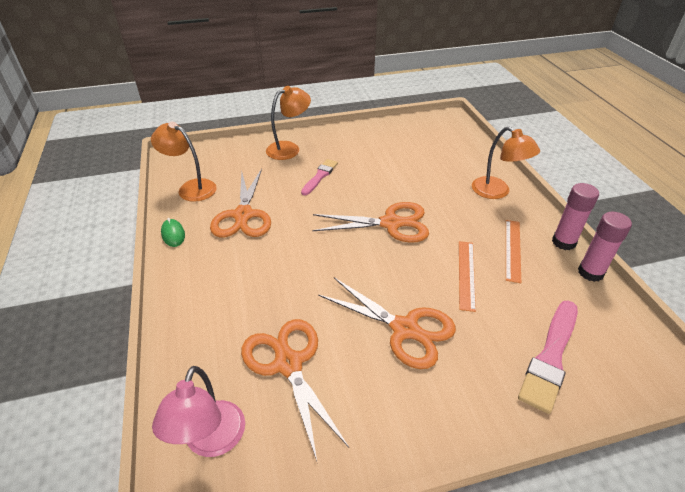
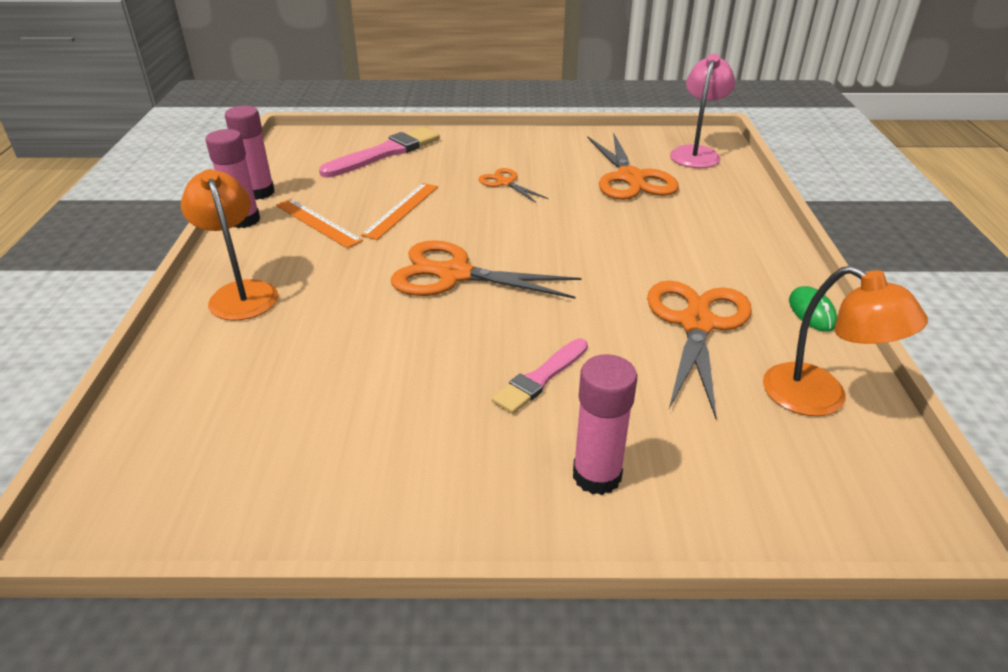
camera: 165 degrees left, 5 degrees down
(289, 148) = (596, 475): orange lamp -> pink glue stick
(405, 329) = (505, 183): orange scissors -> orange scissors, size x0.53
(512, 249) = (318, 222): orange ruler -> orange ruler turned 75 degrees counterclockwise

